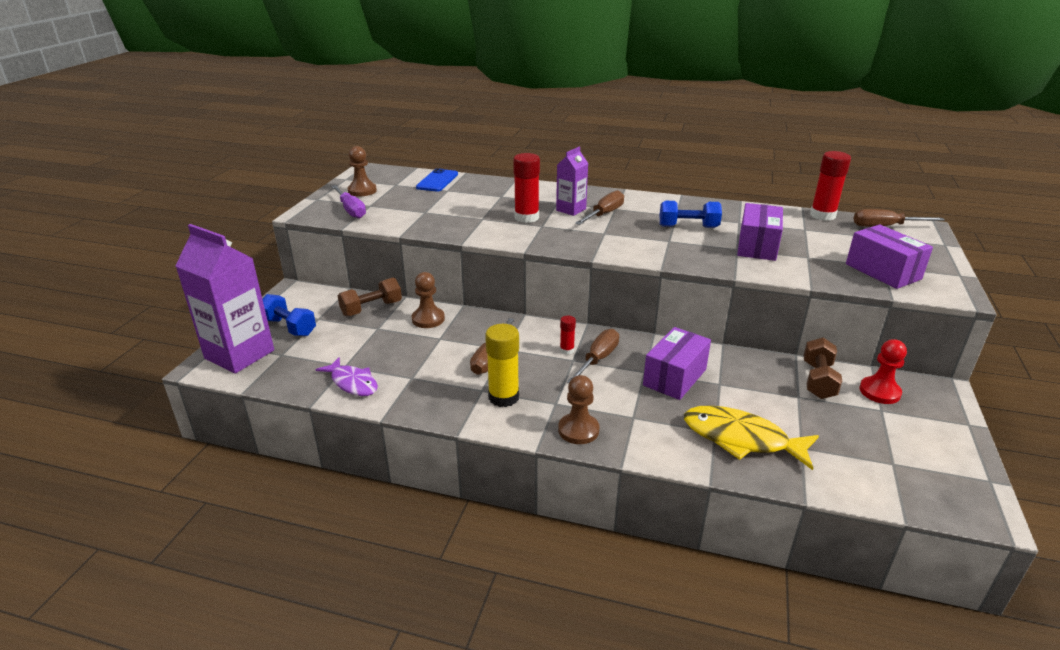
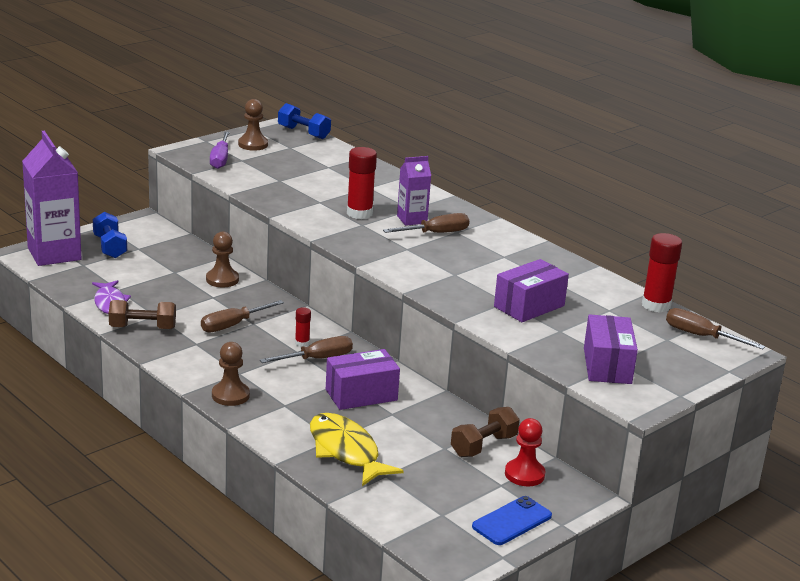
camera: 30 degrees right, 5 degrees down
(371, 309) = (188, 255): brown dumbbell -> brown dumbbell (142, 328)
(437, 181) = (332, 155): blue phone -> blue phone (512, 521)
(503, 397) = (205, 354): yellow glue stick -> none
(688, 227) = (495, 269): blue dumbbell -> blue dumbbell (303, 133)

